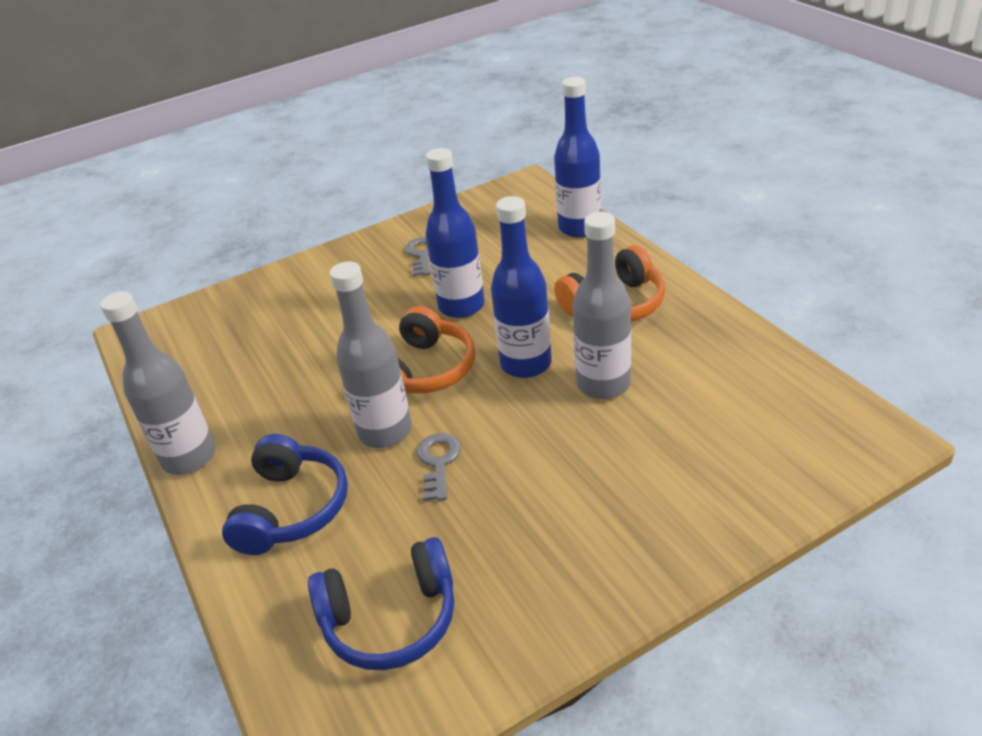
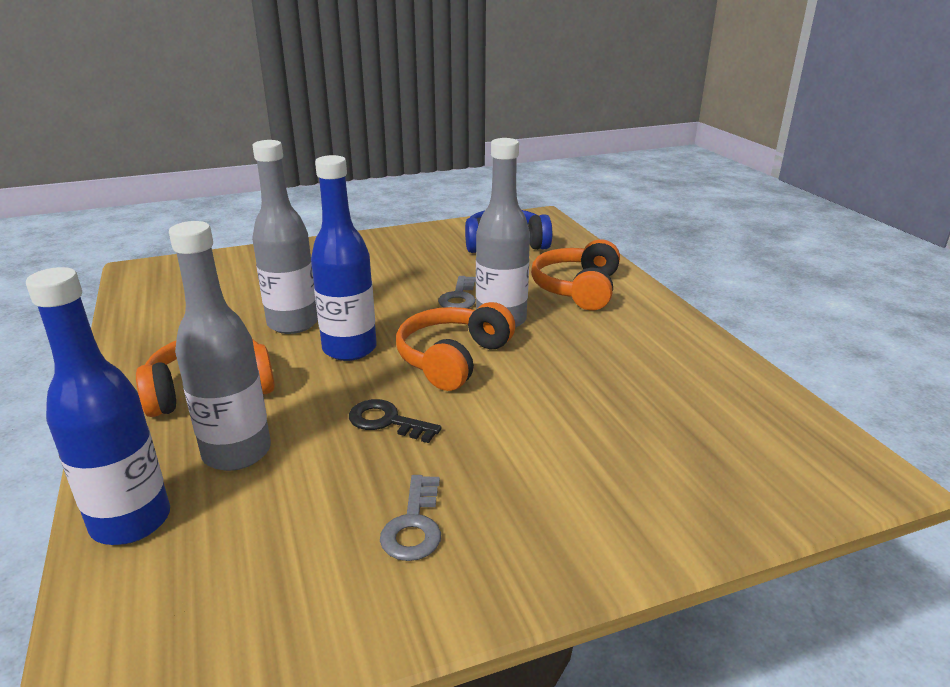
camera: 175 degrees left, 10 degrees down
(189, 457) = (684, 328): grey bottle -> grey bottle (237, 452)
(291, 508) = (577, 289): blue headphones -> orange headphones
(461, 306) = (387, 421): blue bottle -> black key

